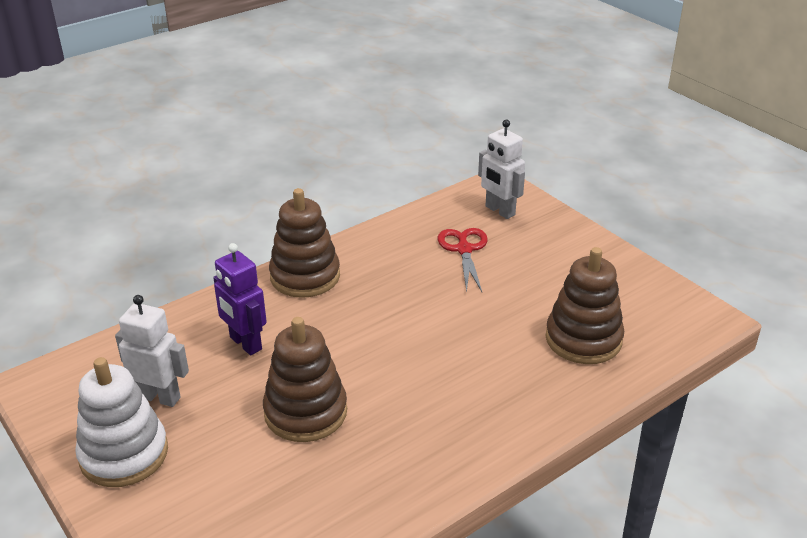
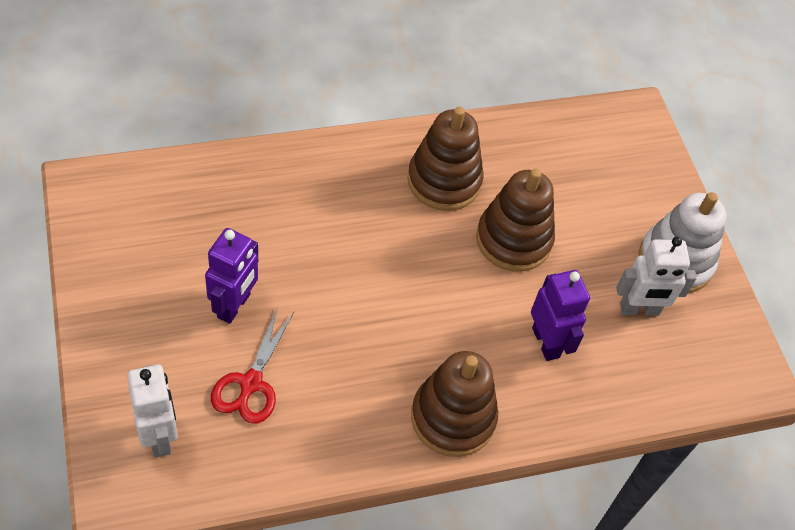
camera: 165 degrees left, 20 degrees up
(160, 397) = (639, 309): white robot -> white robot turned 45 degrees counterclockwise
(514, 284) = (234, 306): none -> purple robot
(583, 339) = (223, 211): brown stacking toy -> brown stacking toy (444, 181)

